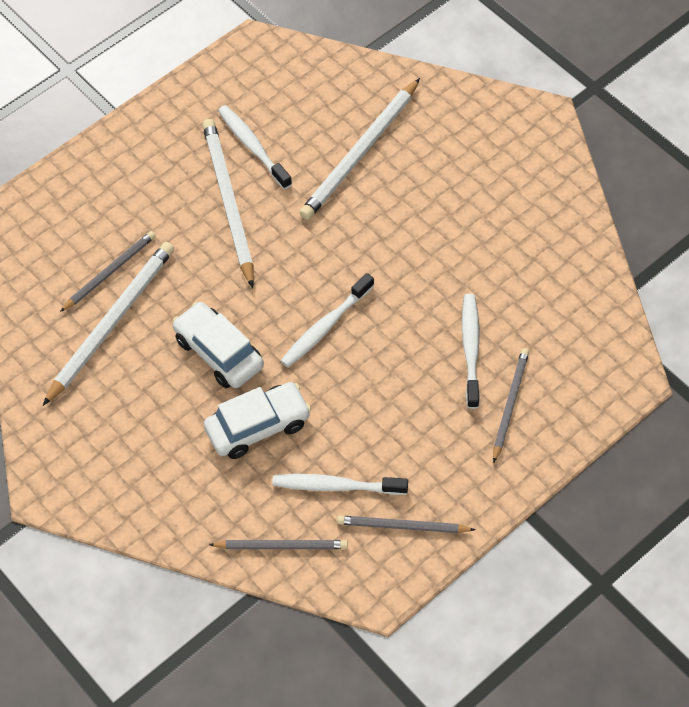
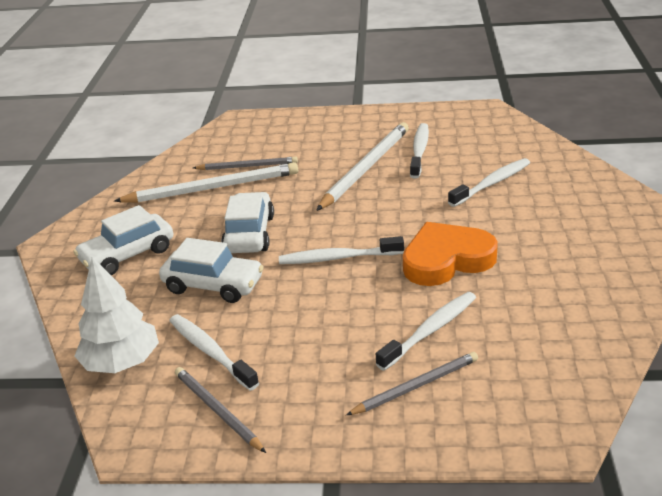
camera: 45 degrees right, 25 degrees down
(139, 451) = (128, 255): none -> white car
(281, 546) = (122, 362): grey pencil -> white tree
(360, 153) = (491, 184): white pencil -> white toothbrush
(412, 269) = (446, 260): none -> orange heart

